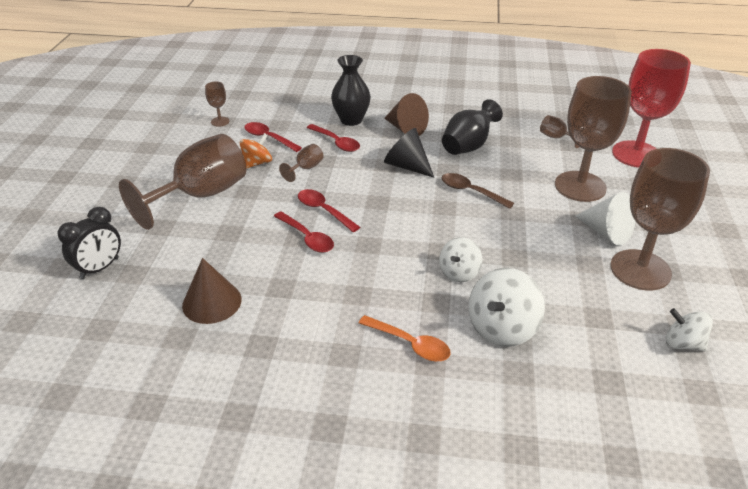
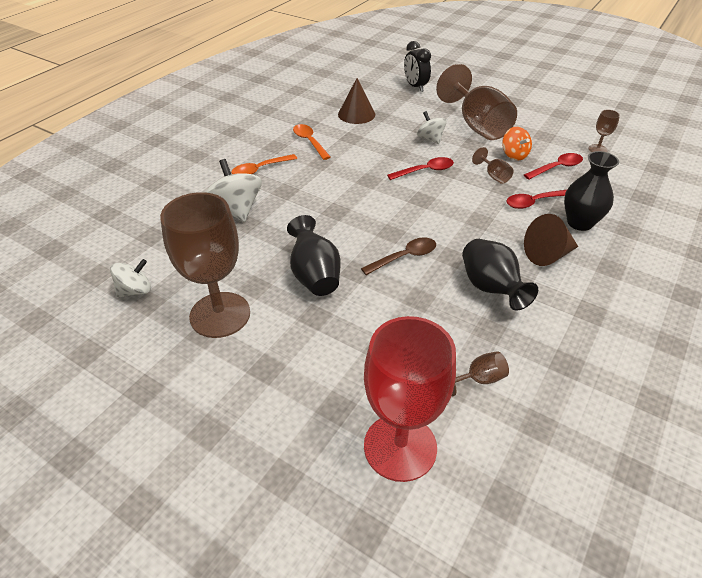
camera: 115 degrees right, 5 degrees up
(307, 238) = (395, 157): red spoon -> none
(313, 322) = (309, 142): none -> orange spoon
(407, 166) = (470, 232): black cone -> none
(459, 273) = (304, 211): white spinning top -> white spinning top (430, 139)
(541, 233) = (314, 276): none -> black vase
(580, 186) = (365, 343): brown goblet -> none
(606, 232) = (282, 321): white cone -> none

